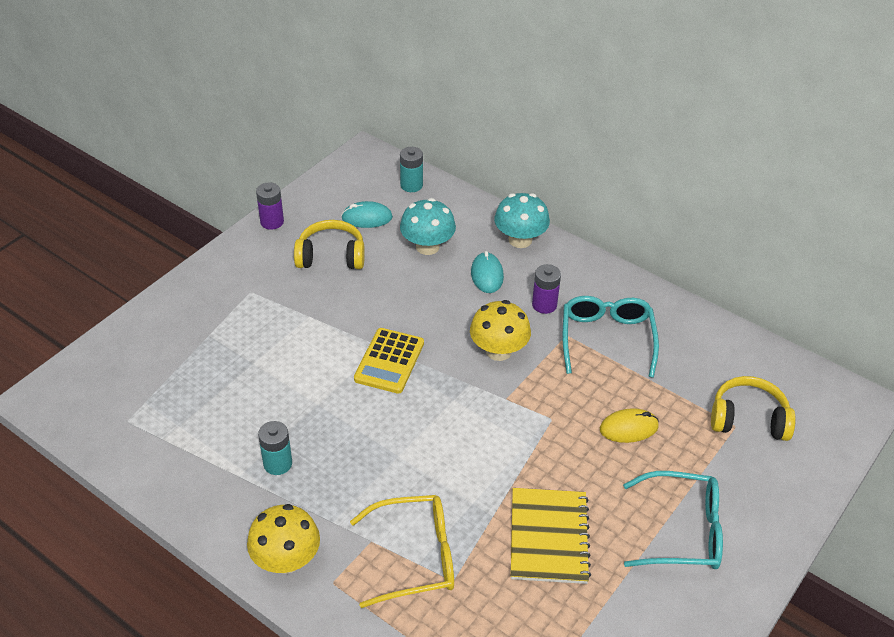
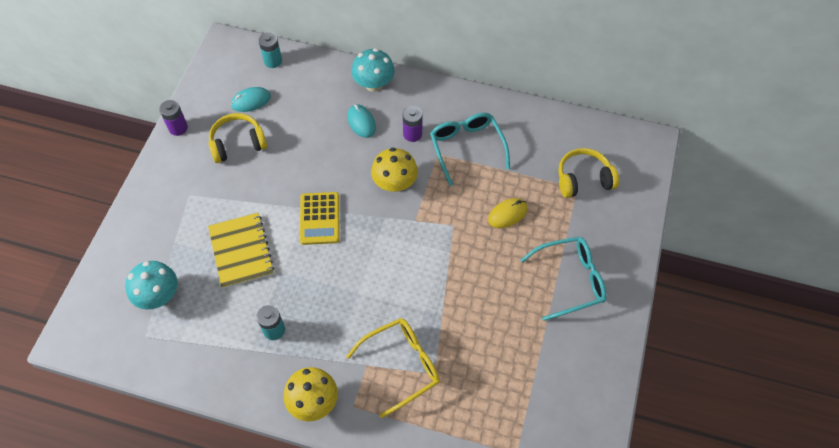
camera: 20 degrees left, 15 degrees up
(427, 246) = (307, 112): turquoise mushroom -> turquoise mushroom (159, 295)
(548, 537) = (485, 317): yellow notebook -> yellow notebook (241, 251)

